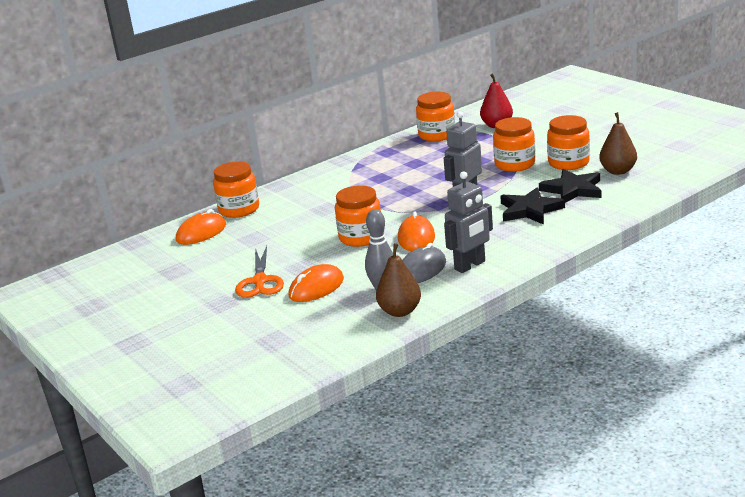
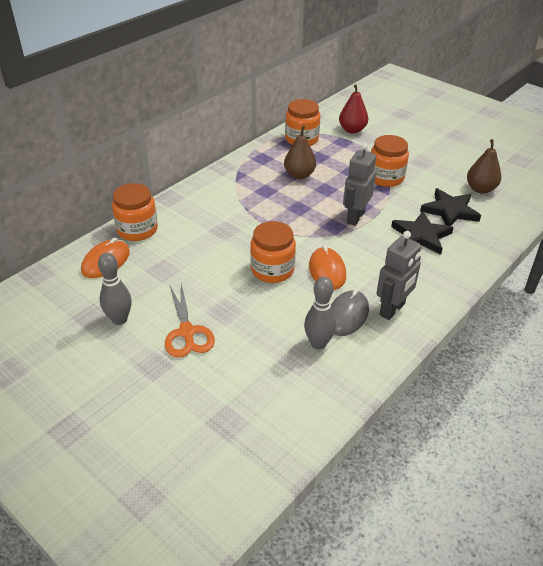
camera: 15 degrees left, 15 degrees up
(200, 272) = (119, 319): none -> grey bowling pin
(316, 288) = (249, 341): orange mouse -> none
(400, 311) = (346, 376): brown pear -> brown pear (299, 175)
(568, 163) = (433, 177): orange jar -> none

